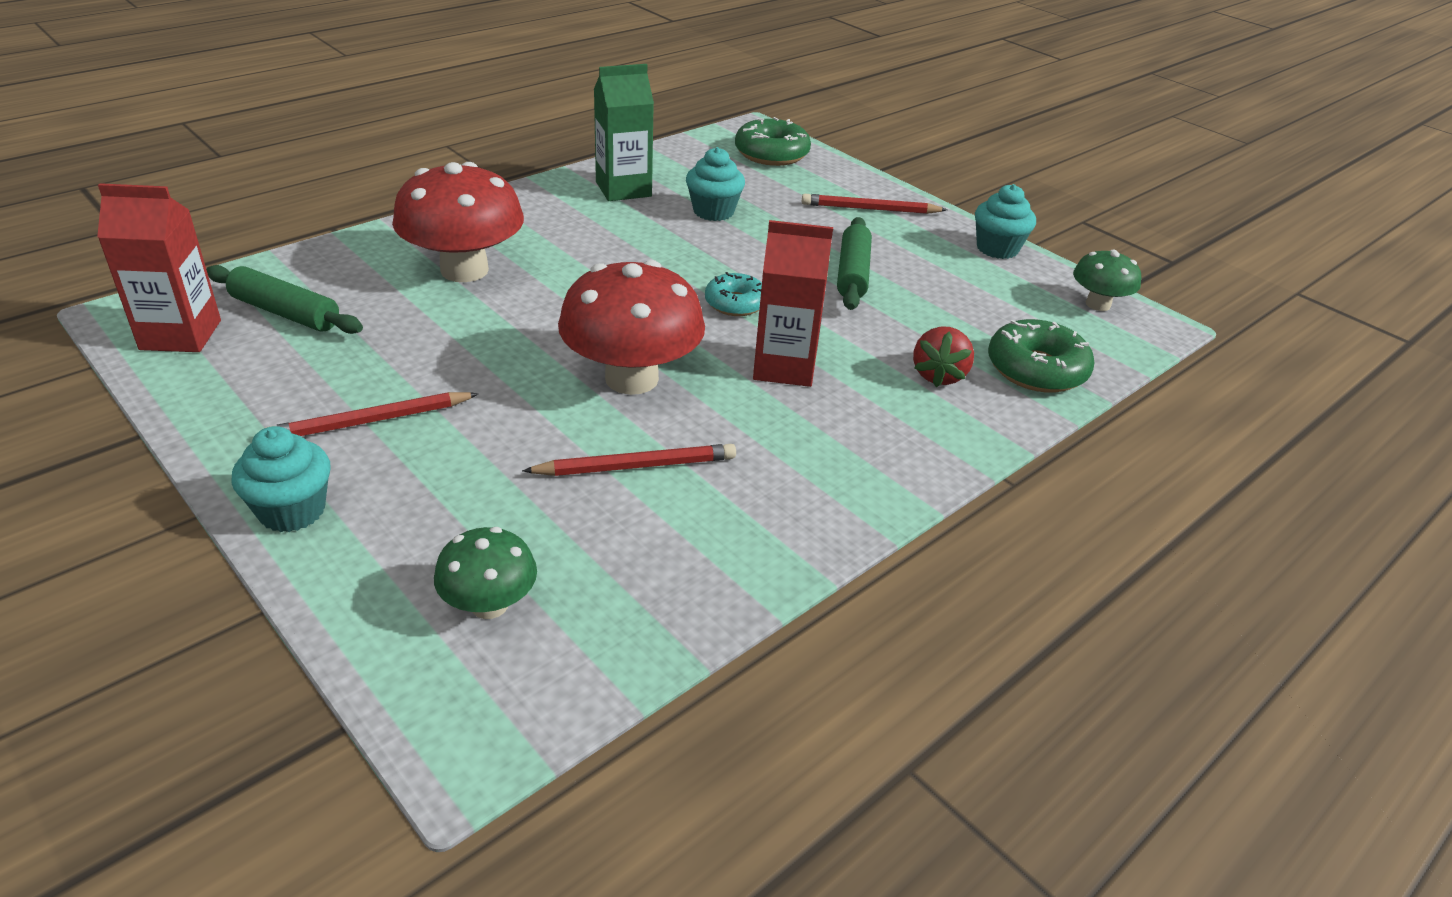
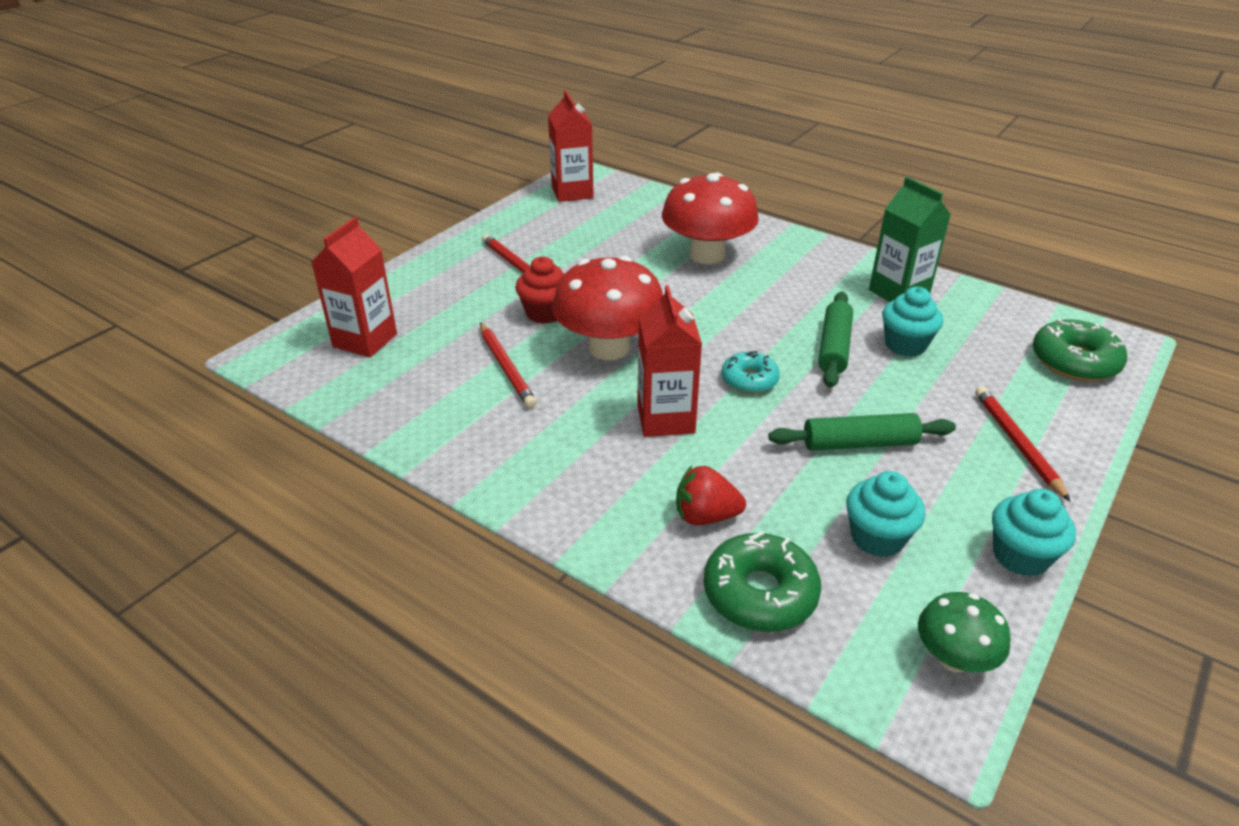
camera: 80 degrees right, 0 degrees up
(285, 313) = (613, 213): green rolling pin -> green rolling pin (834, 347)
(292, 511) = (430, 264): turquoise cupcake -> turquoise cupcake (877, 537)
(489, 605) = (365, 340): green mushroom -> red carton
(521, 414) = (545, 313): none -> red cupcake

